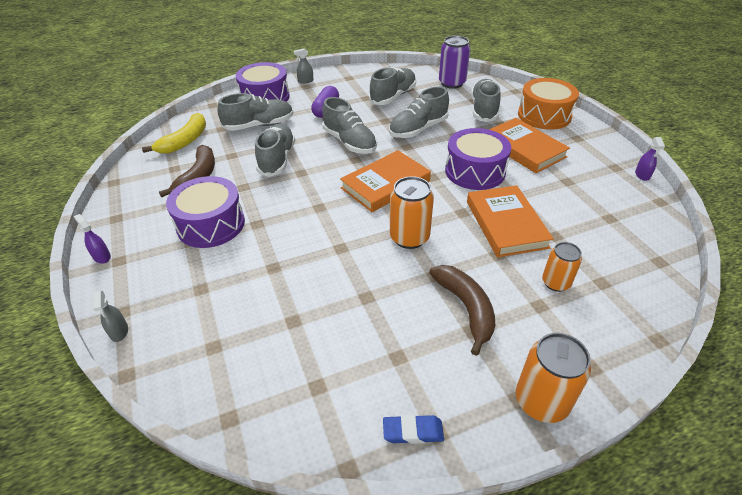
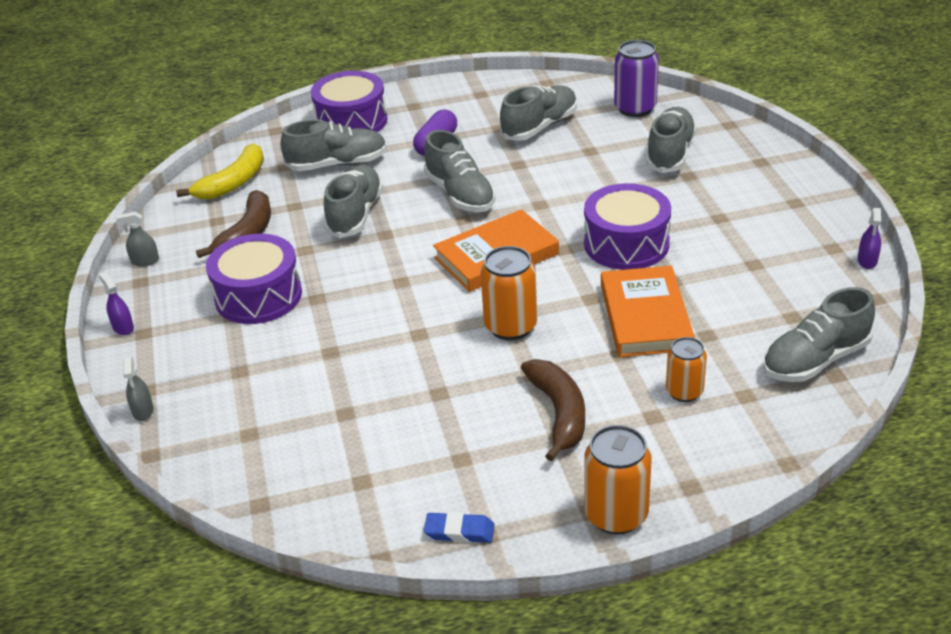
camera: 10 degrees right, 5 degrees down
(305, 81) = (414, 97): grey spray bottle -> grey spray bottle (145, 261)
(418, 129) = (563, 179): grey shoe -> grey shoe (815, 360)
(524, 149) = (709, 215): orange book -> none
(544, 115) = (758, 165): orange drum -> none

